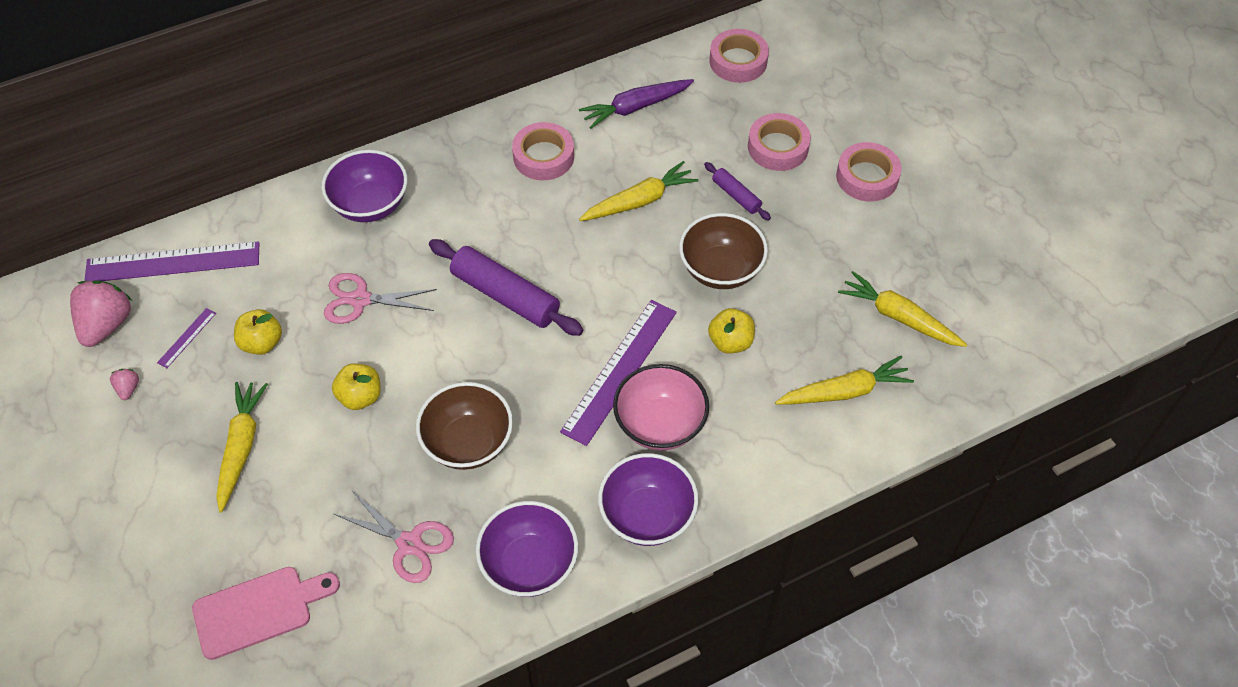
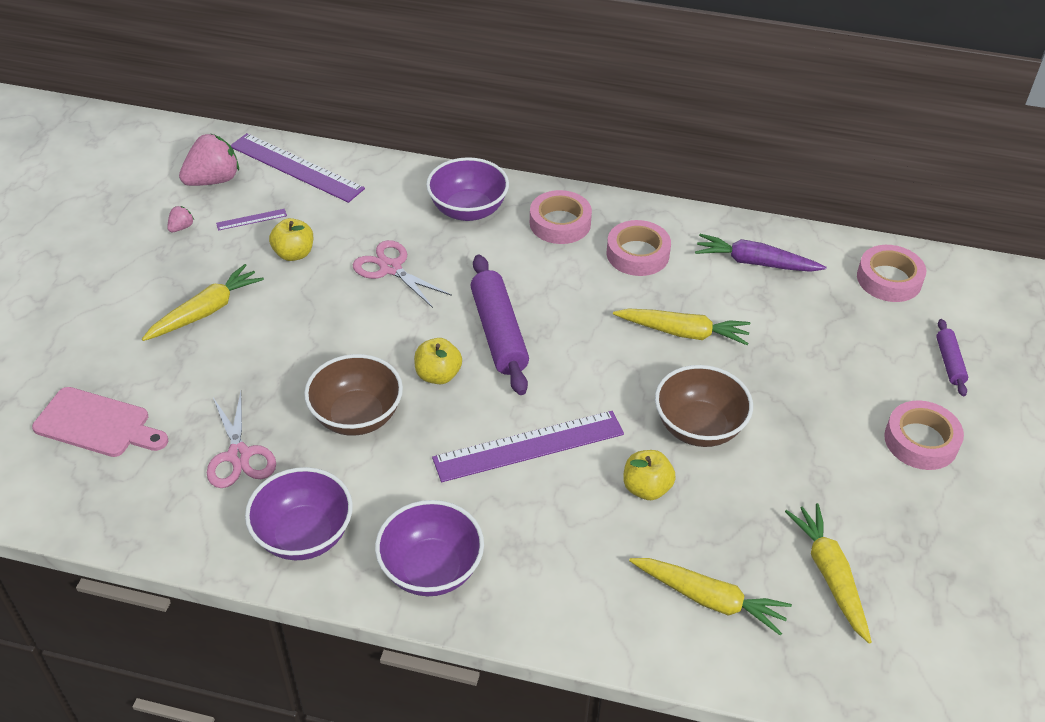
camera: 40 degrees right, 10 degrees down
(360, 397) = (318, 332): yellow apple -> yellow apple (438, 375)
(660, 424) = (517, 508): pink bowl -> none
(736, 196) = (775, 380): purple rolling pin -> purple rolling pin (949, 362)
(778, 147) = (856, 366): pink tape -> pink tape (560, 223)

